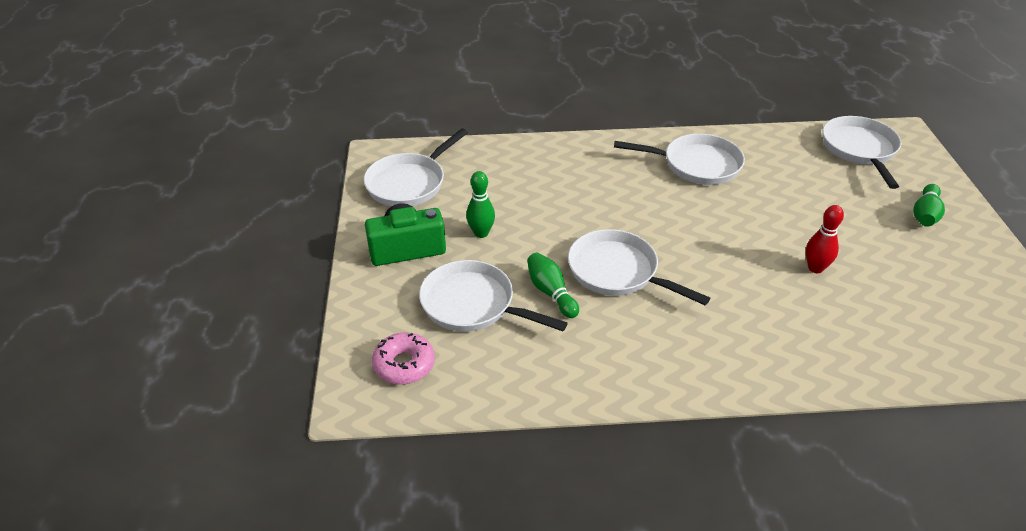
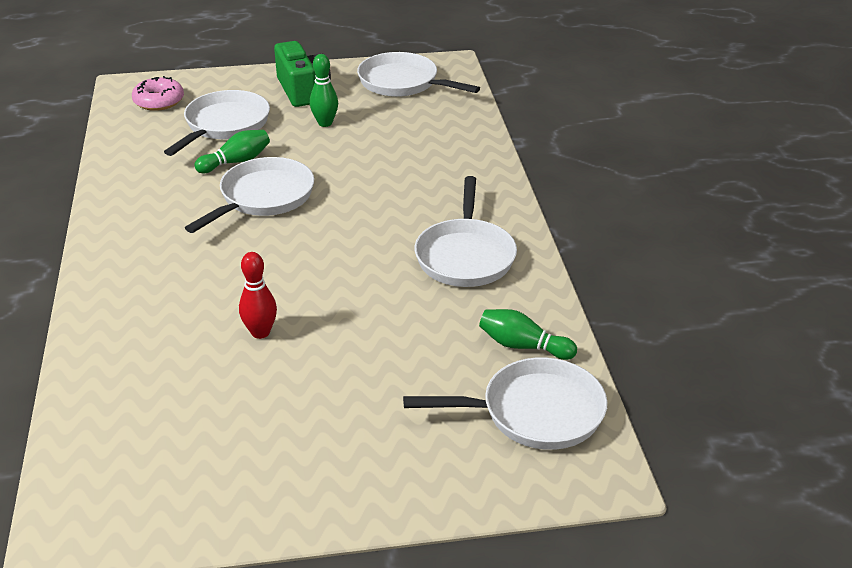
camera: 85 degrees right, 5 degrees down
(925, 215) = (372, 454): green bowling pin -> green bowling pin (523, 346)

